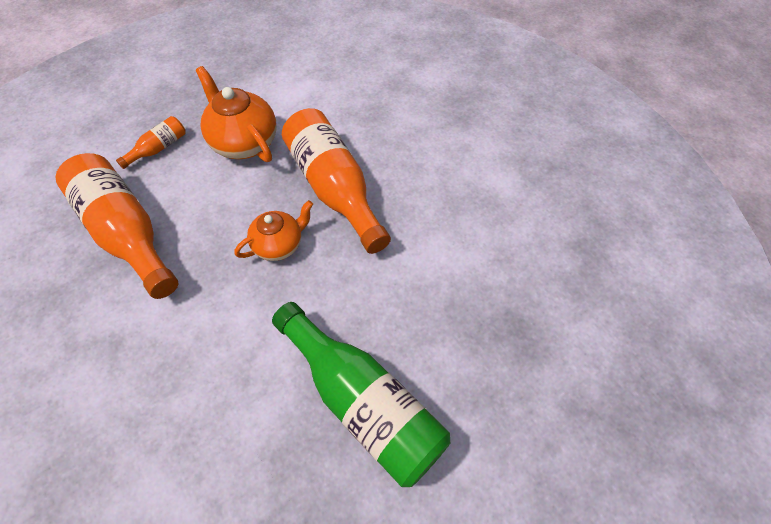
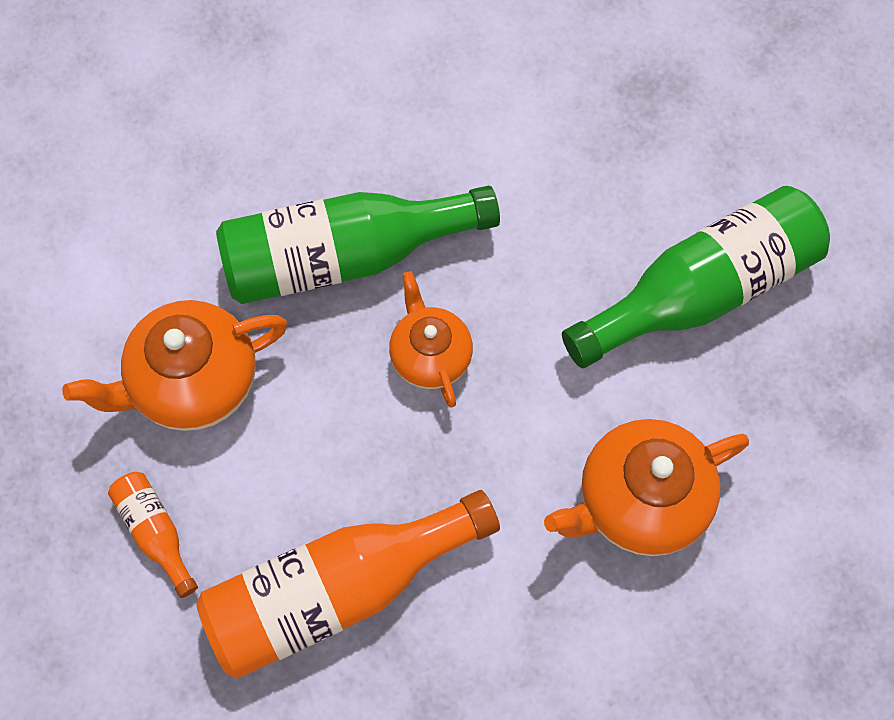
camera: 75 degrees left, 10 degrees up
(193, 390) = (639, 501): none -> orange teapot
(334, 188) = (345, 256): orange bottle -> green bottle

